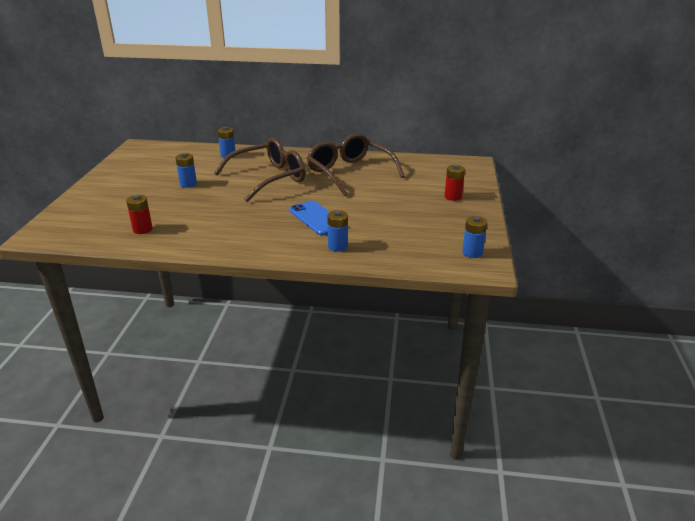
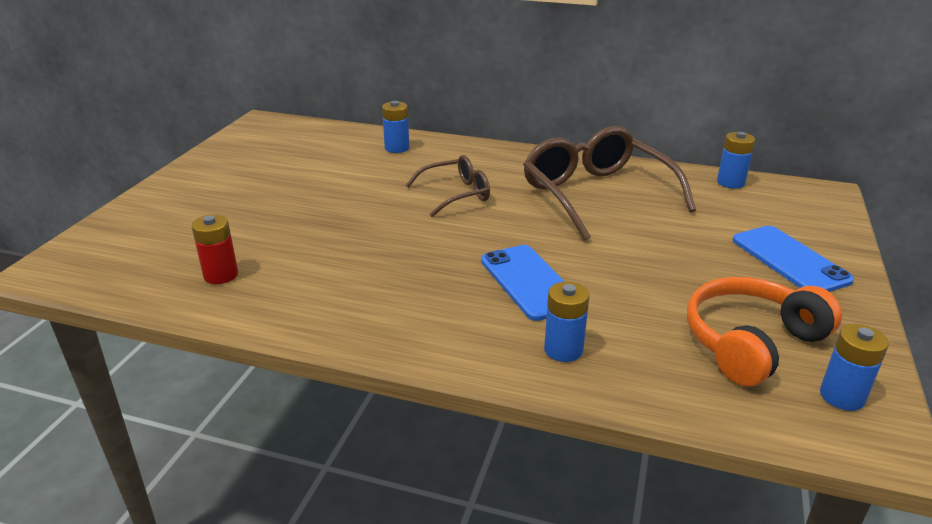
camera: 10 degrees right, 0 degrees up
(188, 184) = (321, 194): blue battery -> blue battery (730, 182)
(269, 178) = (456, 194): brown glasses -> brown glasses, size x0.56
(431, 235) = (751, 342): none -> orange headphones
(453, 197) = (789, 260): red battery -> blue phone

